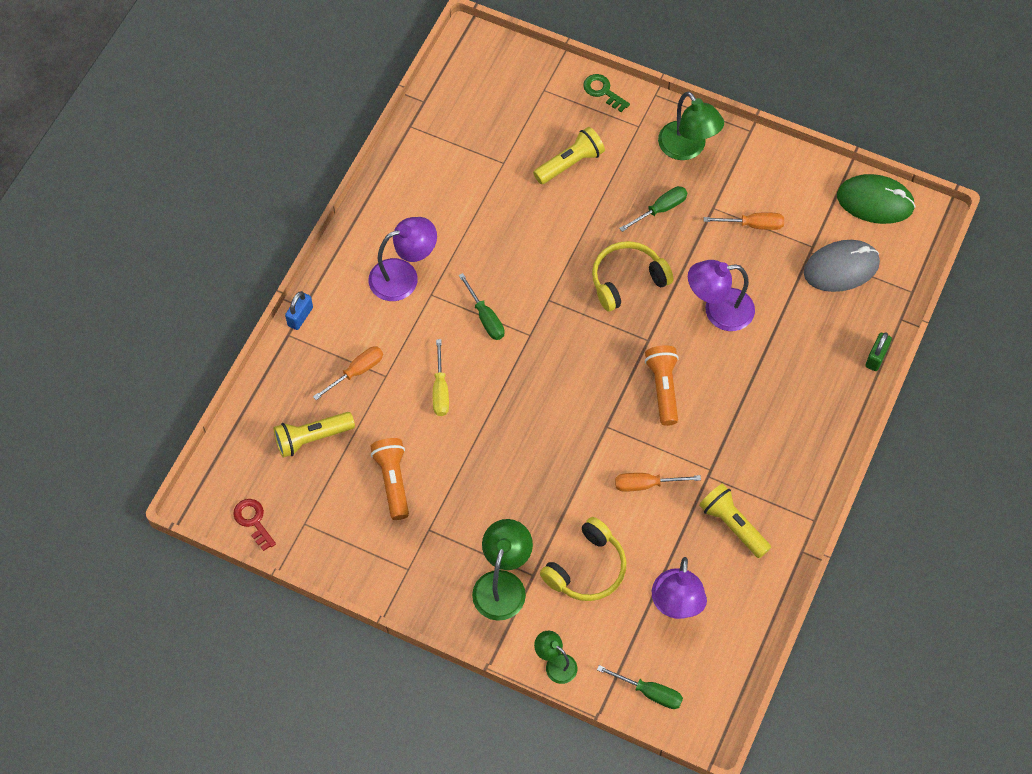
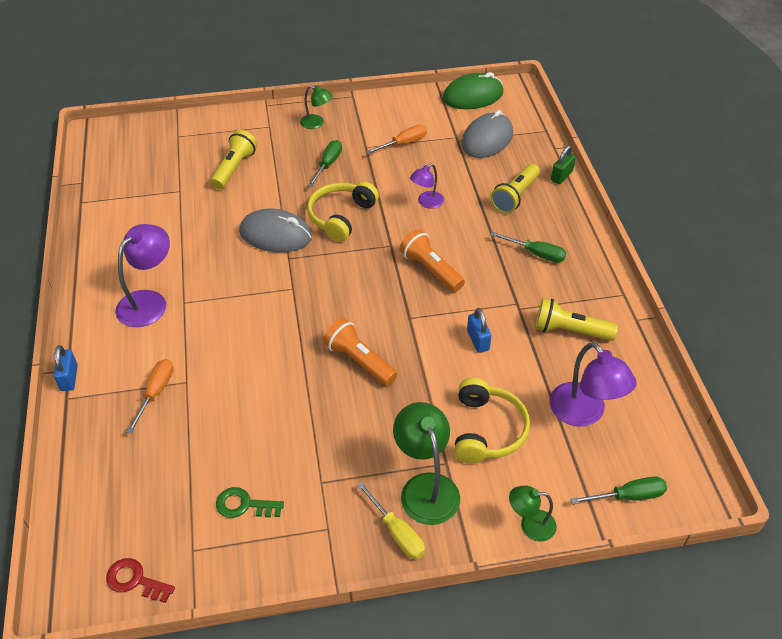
camera: 35 degrees left, 15 degrees down
(312, 438) = (149, 470): yellow flashlight -> yellow flashlight (515, 196)
(393, 481) = (256, 462): orange flashlight -> orange flashlight (359, 361)
(440, 390) = (246, 366): yellow screwdriver -> yellow screwdriver (397, 532)
(485, 317) = (245, 295): green screwdriver -> green screwdriver (536, 253)
(555, 267) = (276, 235): none -> grey mouse
(603, 91) = (225, 118): green key -> green key (244, 505)
(646, 484) = (478, 340): orange screwdriver -> blue padlock
(687, 148) = (316, 123): green lamp -> green lamp, size x0.58
(718, 311) = (426, 203): purple lamp -> purple lamp, size x0.58
(876, 357) = (561, 176): green padlock -> green padlock turned 45 degrees clockwise

